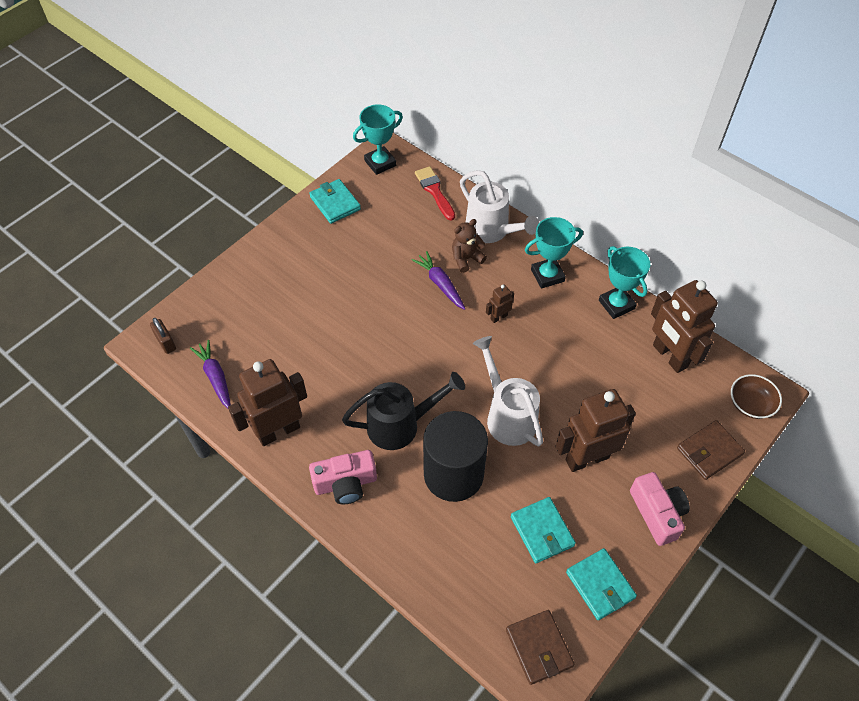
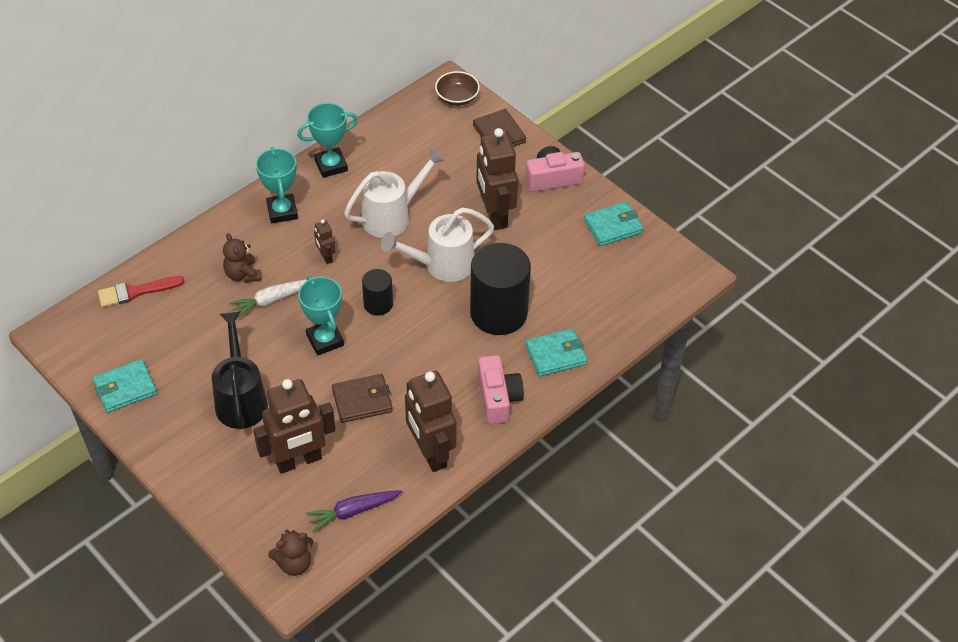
camera: 85 degrees left, 5 degrees down
(166, 342) = (294, 563): brown padlock -> brown teddy bear
(380, 163) = (73, 339): turquoise trophy -> turquoise trophy (325, 340)
(401, 425) = (439, 349): black watering can -> black watering can (241, 398)
(440, 284) = (272, 300): purple carrot -> white carrot
(448, 366) = (378, 304): none -> black cylinder
(492, 231) = (210, 248): white watering can -> white watering can (392, 216)
(539, 648) = (663, 273): brown wallet -> brown wallet (362, 400)
(542, 531) = (561, 257): turquoise wallet -> turquoise wallet (556, 355)
(669, 356) = (398, 139): brown robot -> brown robot (299, 461)

